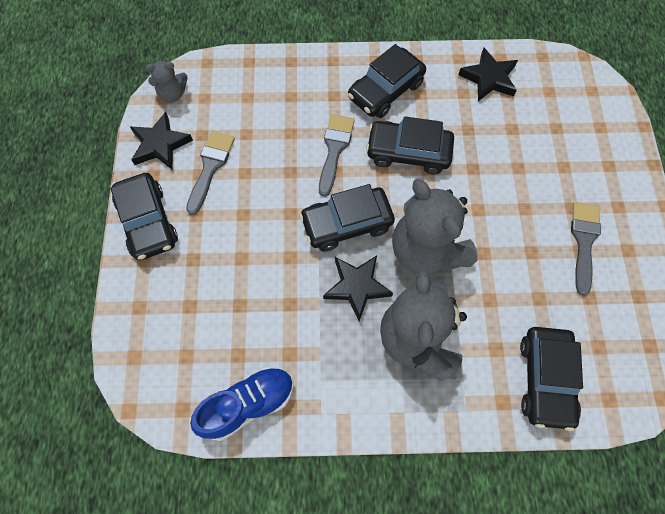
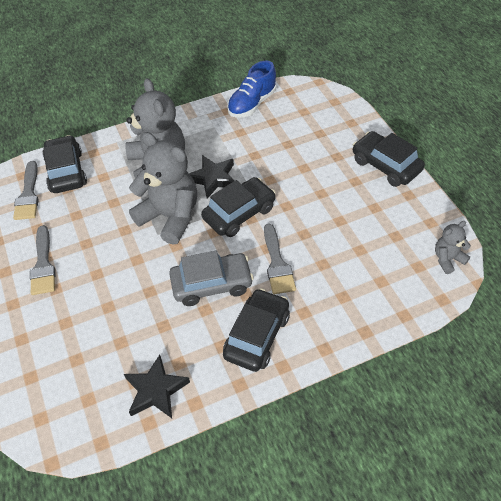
camera: 160 degrees right, 15 degrees down
(160, 144) = (422, 216): black star -> none
(210, 167) = (369, 214): grey brush -> grey brush (28, 195)
(408, 152) = (212, 284): black car -> grey car

